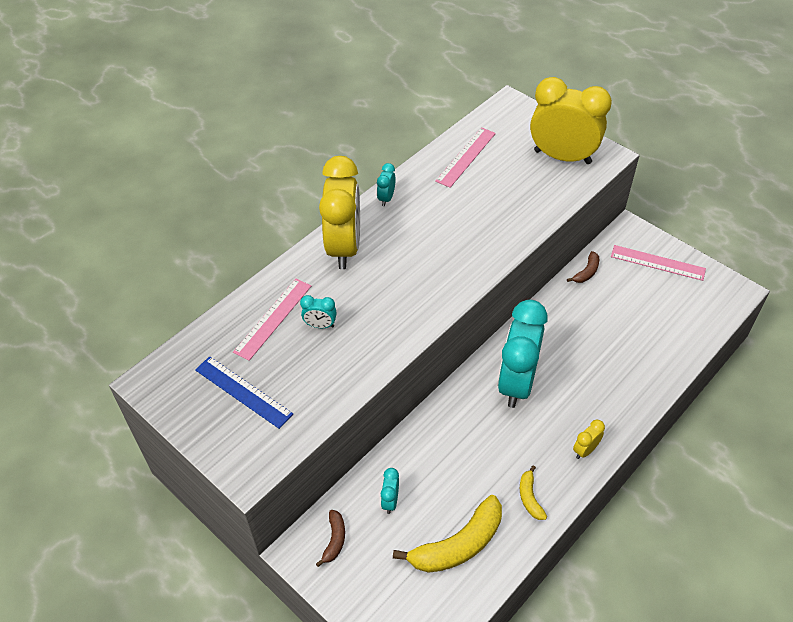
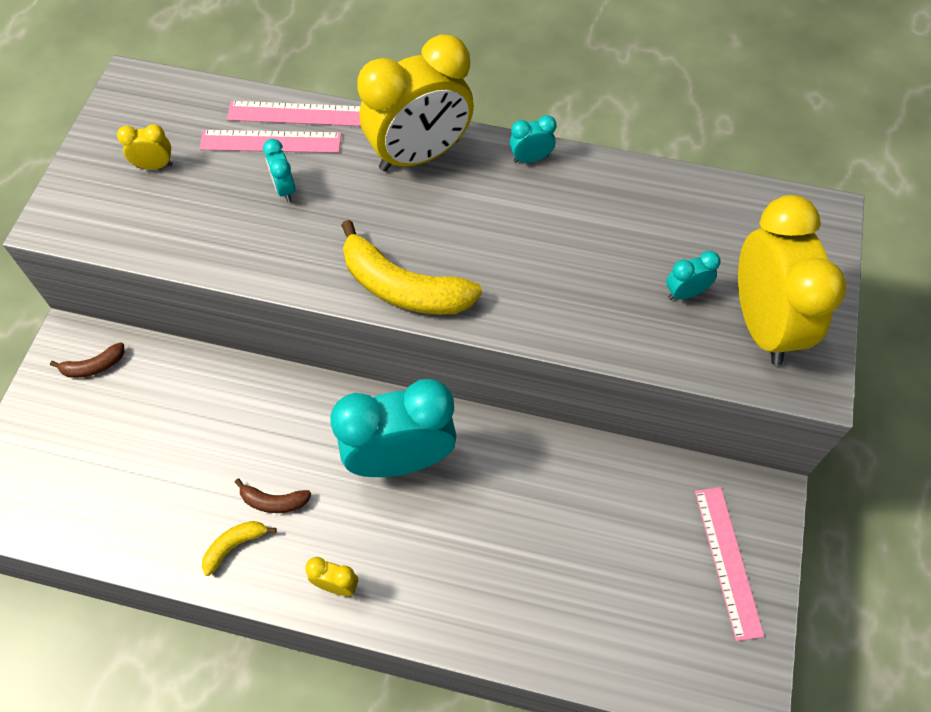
camera: 60 degrees right, 10 degrees up
(243, 392) = (155, 166): blue ruler -> yellow clock
(390, 501) = (165, 397): turquoise clock -> turquoise clock (685, 293)
(458, 545) = (136, 493): yellow banana -> yellow banana (403, 287)
(466, 157) = (672, 209): pink ruler -> pink ruler (296, 114)
(586, 272) = (643, 470): brown banana -> brown banana (274, 501)

